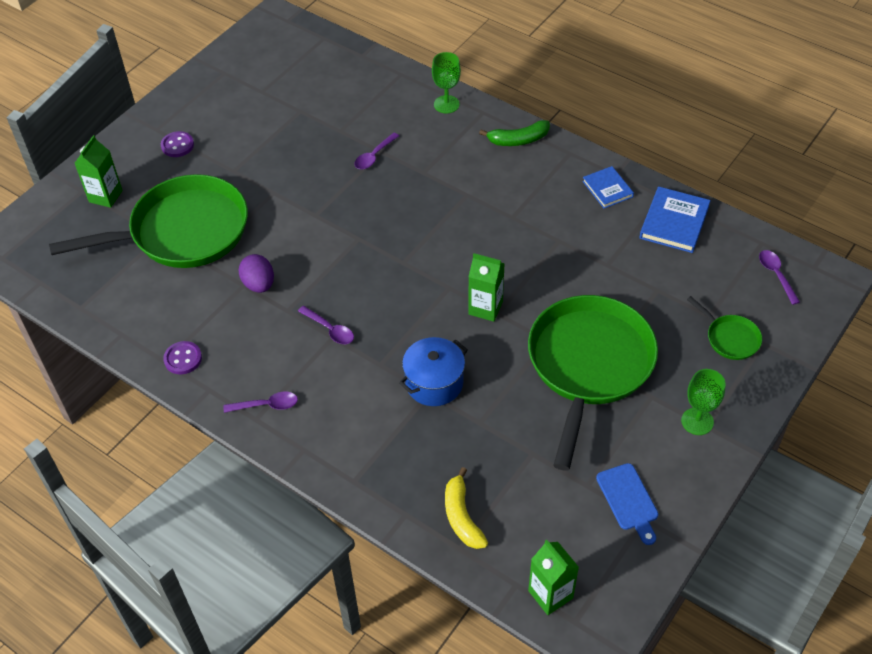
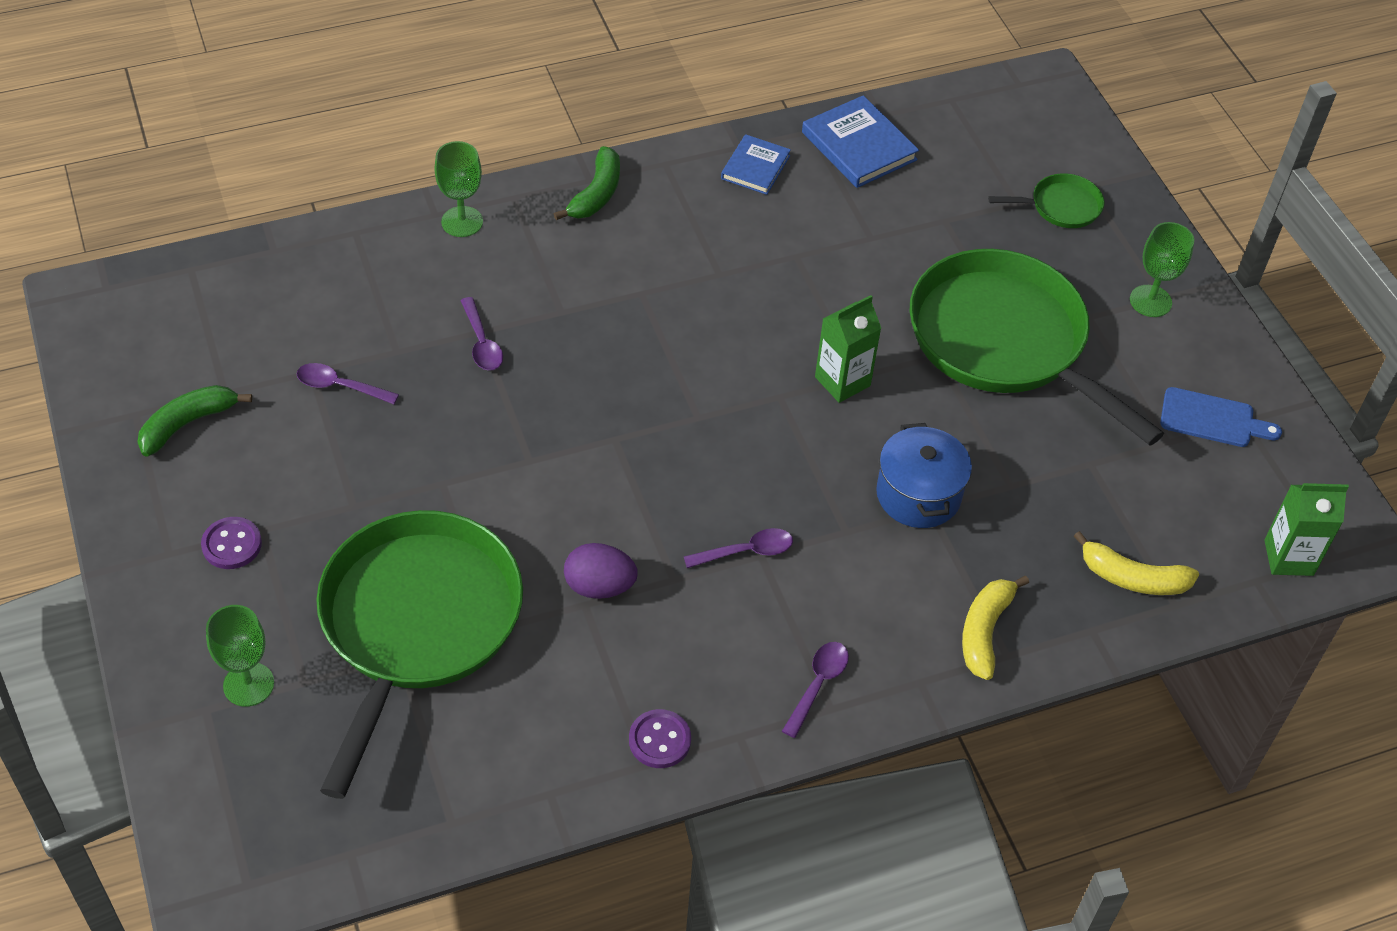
camera: 60 degrees left, 0 degrees up
(105, 196) = (248, 684): green carton -> green goblet
(233, 91) = (188, 424): none -> green banana
(362, 462) = (985, 631): none -> yellow banana
(607, 189) = (755, 167): blue book -> blue book turned 75 degrees counterclockwise
(776, 275) = (1005, 118): purple spoon -> purple spoon (340, 386)

